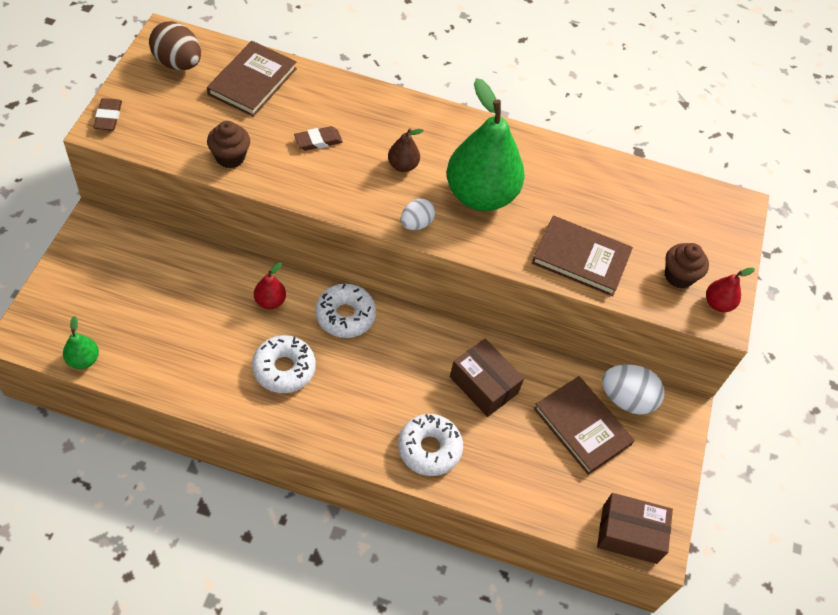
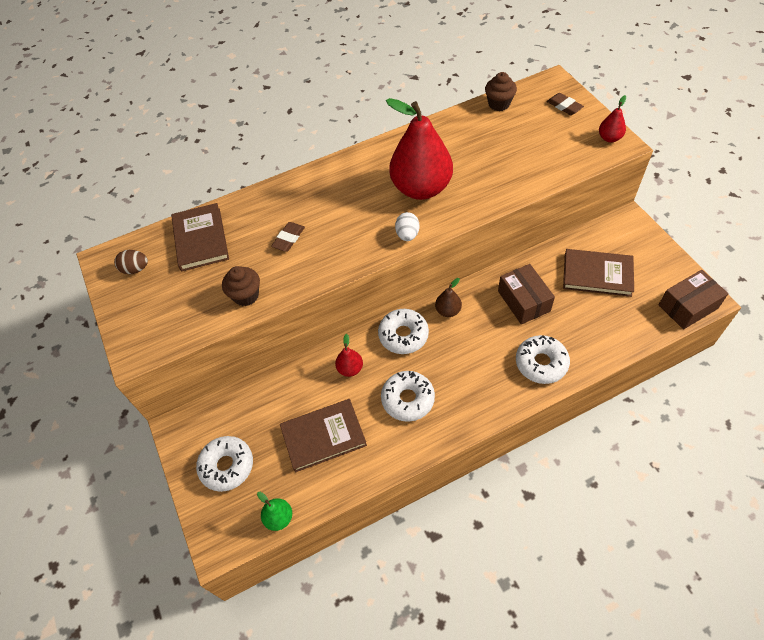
camera: 30 degrees left, 0 degrees up
(94, 285) = (227, 466): none -> white donut
(108, 117) = (130, 342): brown eraser -> brown eraser (564, 106)
(178, 63) = (135, 269): brown egg -> brown egg, size x0.61
(402, 165) = (357, 209): brown pear -> brown pear (448, 311)
(480, 195) = (421, 188): green pear -> red pear
(483, 385) = (523, 301): brown box -> brown box turned 60 degrees clockwise
(581, 258) = (516, 175): brown book -> brown book (323, 436)
(627, 399) = (599, 240): white egg -> none
(678, 276) = (574, 141): brown cupcake -> brown cupcake (499, 104)

